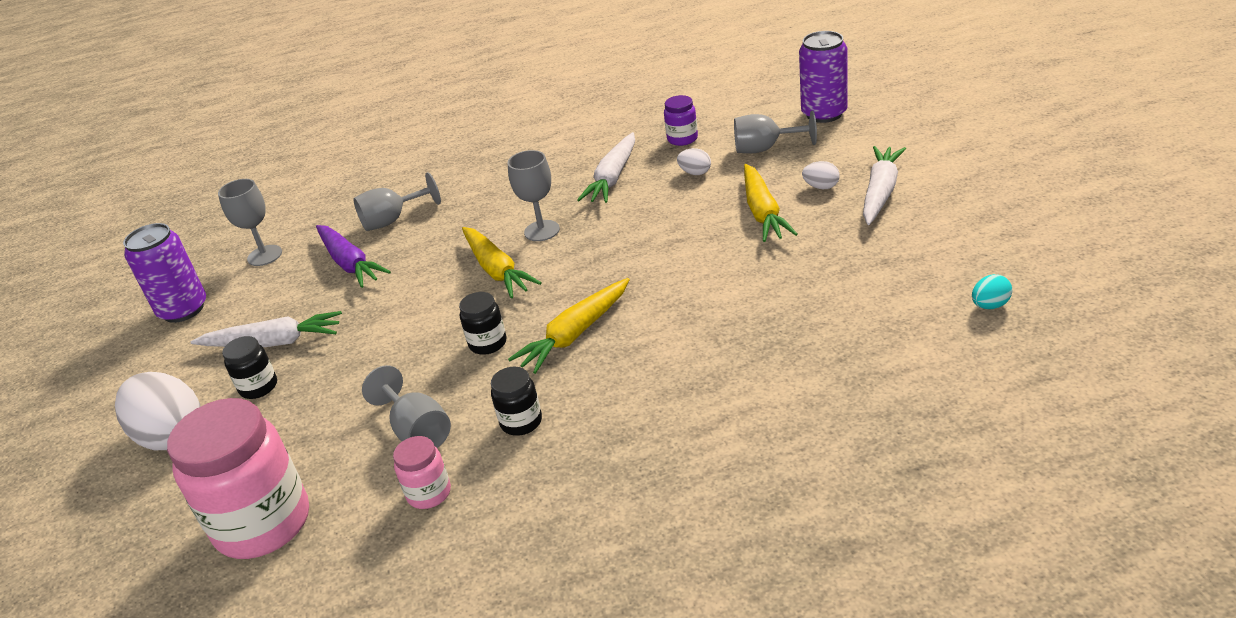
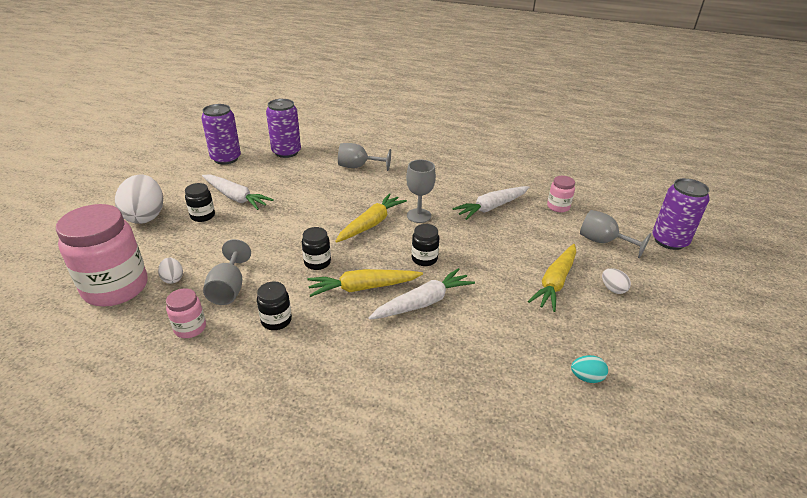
camera: 30 degrees right, 0 degrees up
(264, 255) = (286, 152): grey goblet -> purple can
(350, 263) = (313, 178): purple carrot -> none
(497, 270) = (371, 224): yellow carrot -> yellow carrot turned 150 degrees counterclockwise
(605, 268) = (424, 259): none -> black jar
(682, 139) = (558, 207): purple jar -> pink jar
(695, 173) = (542, 232): white egg -> white egg (173, 279)
(880, 192) = (651, 318): white carrot -> white carrot (423, 302)
(990, 305) = (644, 463): turquoise egg -> turquoise egg (586, 377)

